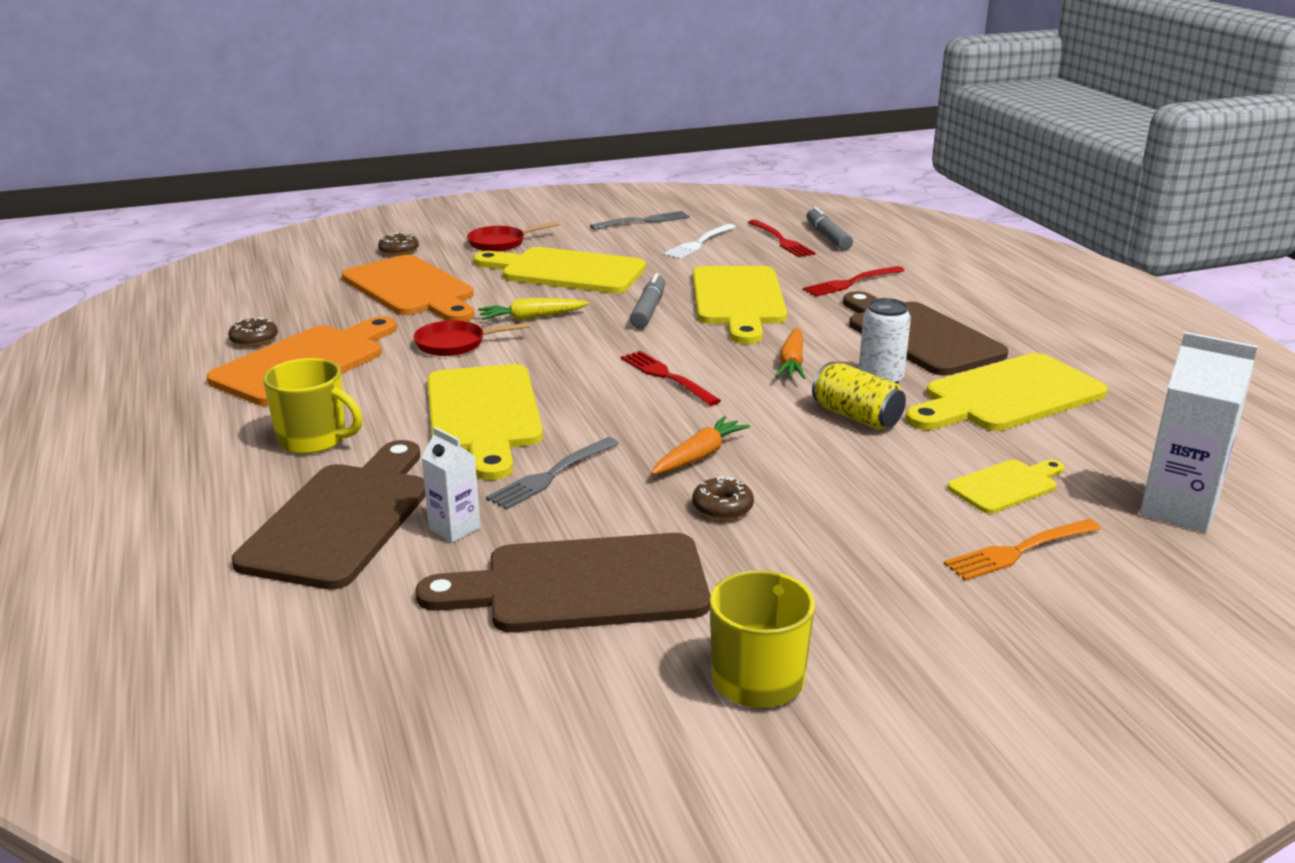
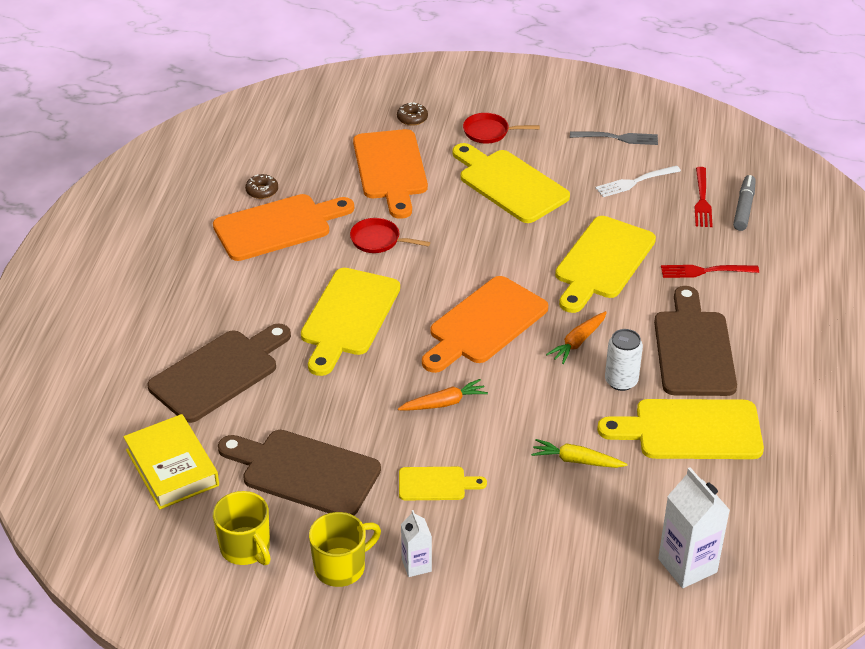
camera: 30 degrees right, 15 degrees up
(314, 440) = (242, 302): yellow mug -> yellow mug (246, 548)
(357, 652) = (172, 467): none -> yellow book
(454, 528) = (269, 404): white carton -> white carton (416, 565)
(532, 318) = (446, 230): yellow carrot -> yellow carrot (577, 460)
(551, 475) = (349, 384): grey fork -> none
(648, 310) = (530, 250): grey marker -> none
(666, 377) = (484, 324): red fork -> orange cutting board
(722, 507) = (421, 449): brown donut -> none
(856, 416) = (570, 408): yellow can -> none
(1006, 486) = (603, 503): yellow cutting board -> yellow cutting board (436, 484)
(1019, 551) = (556, 551): orange fork -> none

